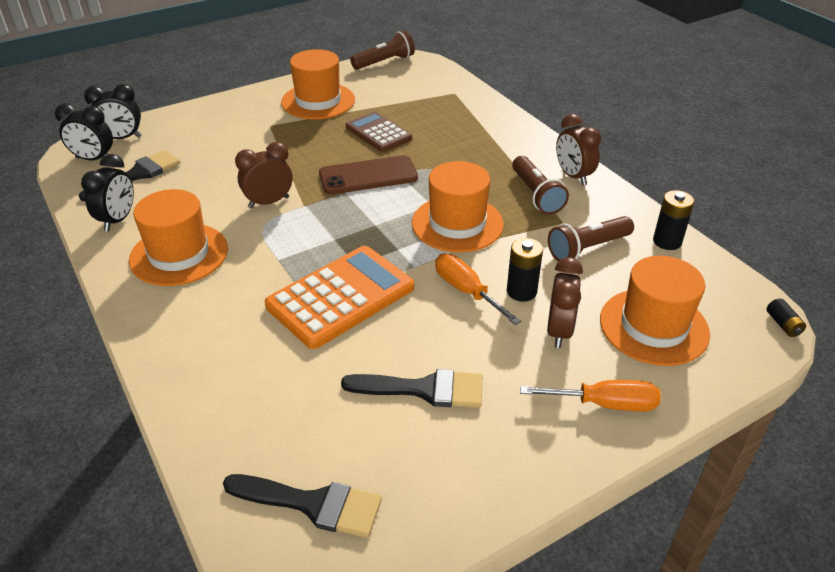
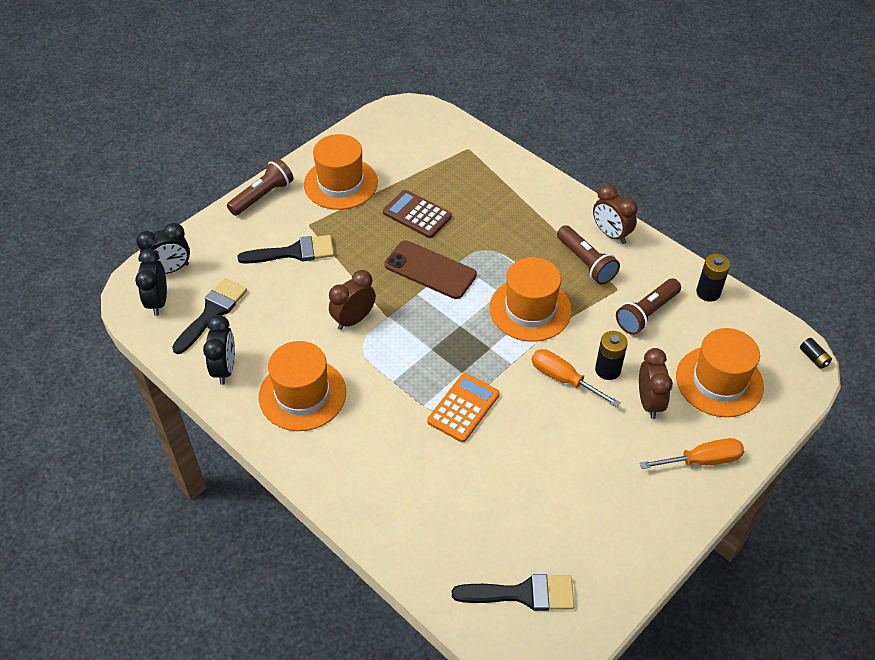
camera: 15 degrees left, 10 degrees up
(94, 159) = (158, 302): black clock -> black clock turned 90 degrees clockwise
(340, 297) = (463, 408): orange calculator -> orange calculator, size x0.63
(368, 176) = (430, 270): brown phone -> brown phone turned 60 degrees clockwise
(385, 62) = (383, 117): brown flashlight -> brown flashlight (263, 196)
(424, 389) = (565, 479): black brush -> black brush (294, 252)

